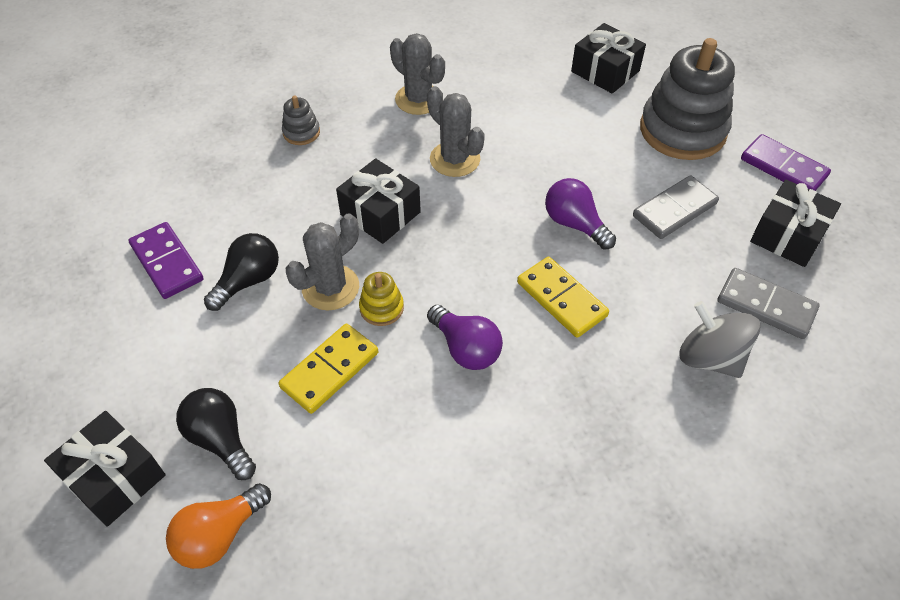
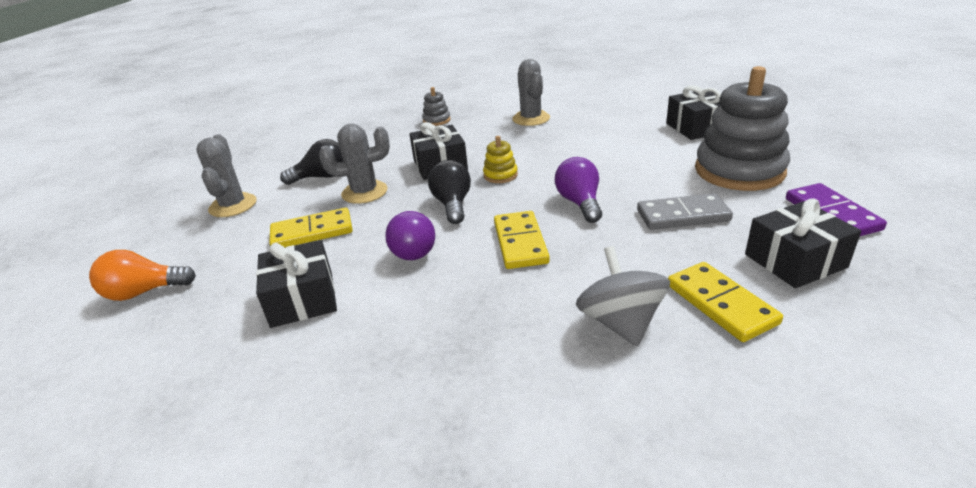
camera: 35 degrees right, 20 degrees down
(115, 477) = (138, 243): black gift -> black gift (302, 299)
(167, 262) = (291, 158): purple domino -> none
(221, 439) = (209, 245): black light bulb -> black light bulb (452, 204)
(381, 308) = (383, 211): yellow stacking toy -> yellow stacking toy (500, 175)
(455, 159) = (523, 150): grey cactus -> grey cactus (233, 205)
(766, 305) = (721, 304): grey domino -> yellow domino

